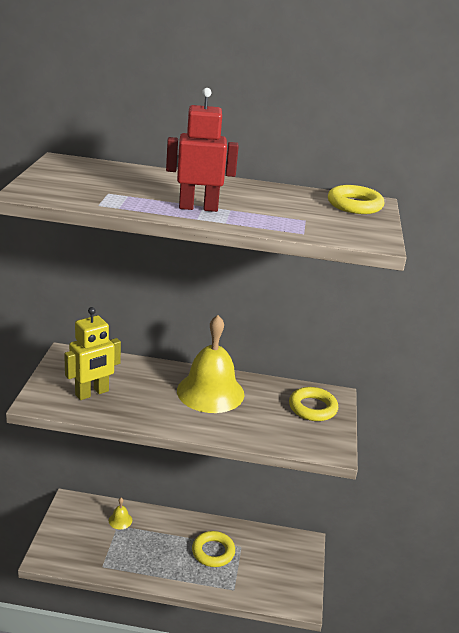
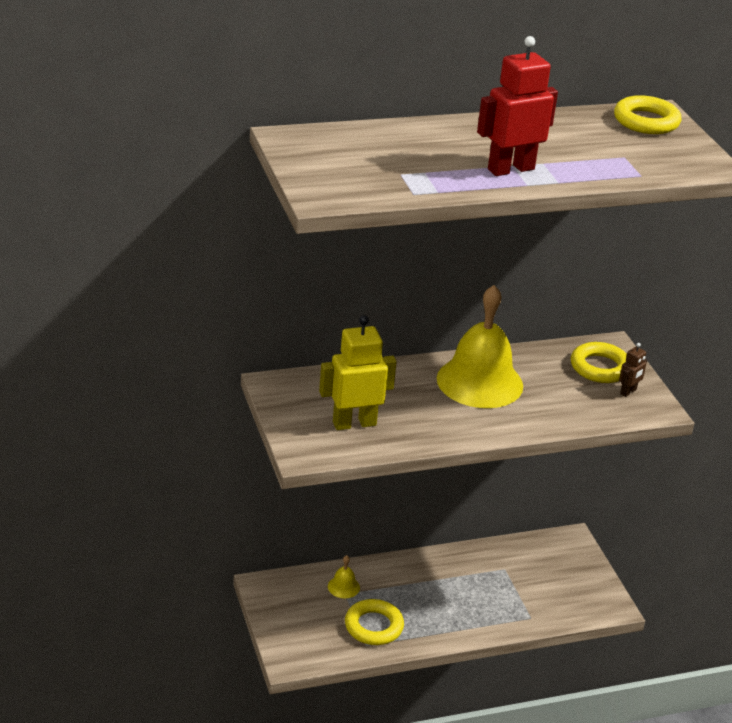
camera: 25 degrees left, 5 degrees up
(92, 393) = (354, 423): yellow robot -> yellow robot turned 135 degrees counterclockwise
(213, 552) = (478, 585): yellow ring -> yellow ring (373, 626)
(320, 431) = (628, 392): none -> brown robot

